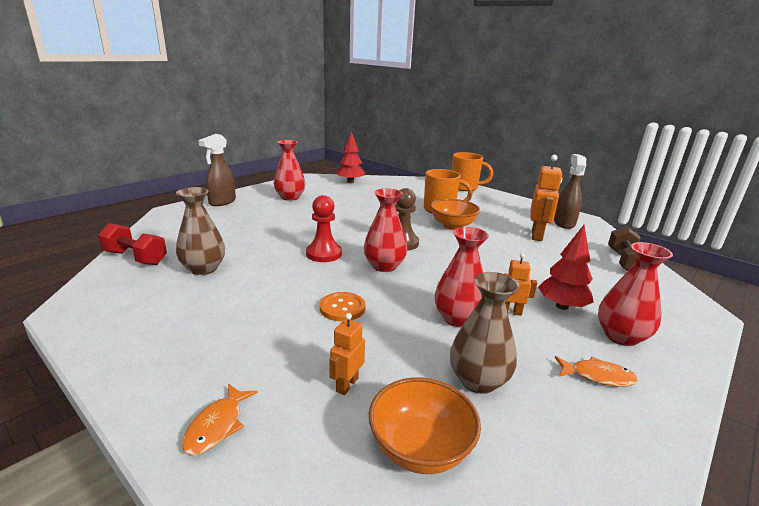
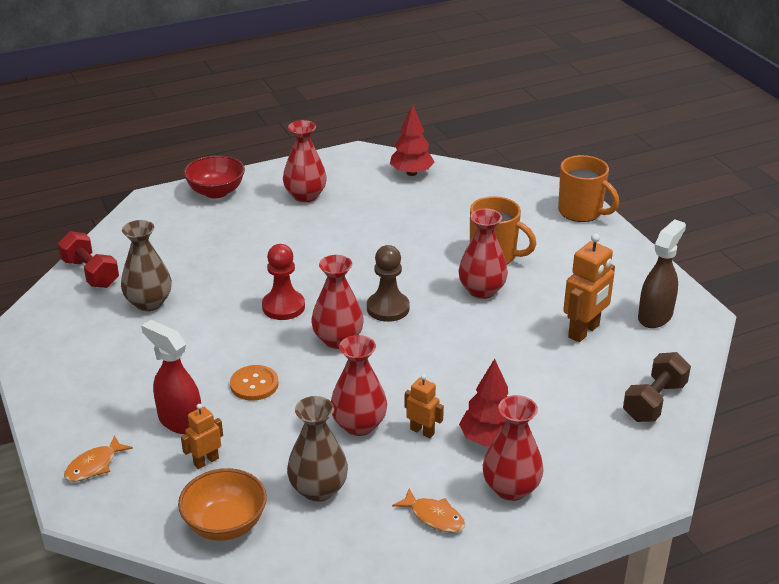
camera: 25 degrees right, 10 degrees up
(222, 202) = (216, 192): brown spray bottle -> red bowl
(292, 353) = (180, 421): none -> red spray bottle
(452, 226) = (482, 290): orange bowl -> red vase

